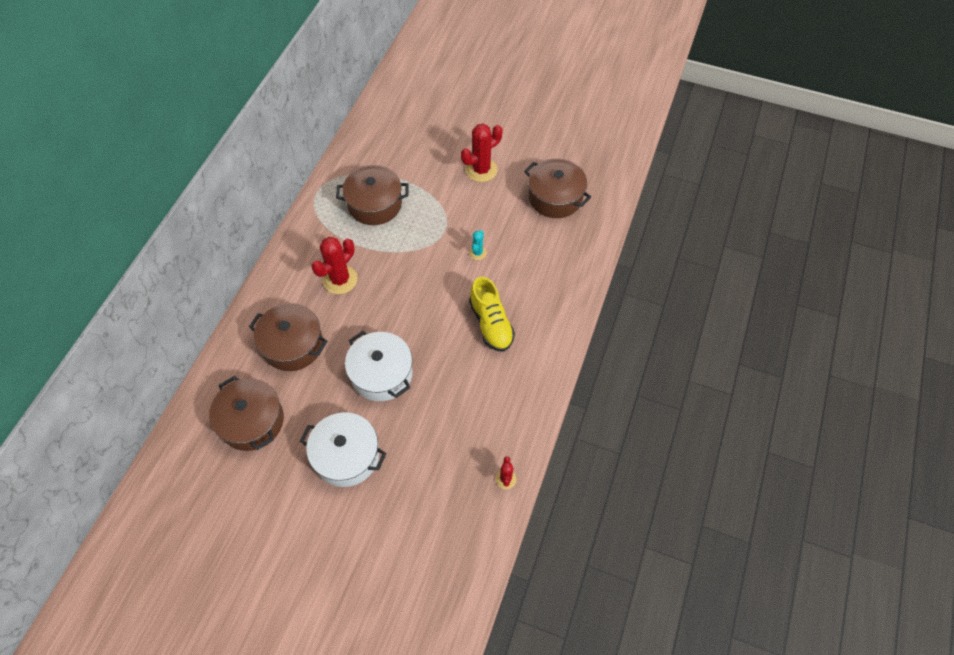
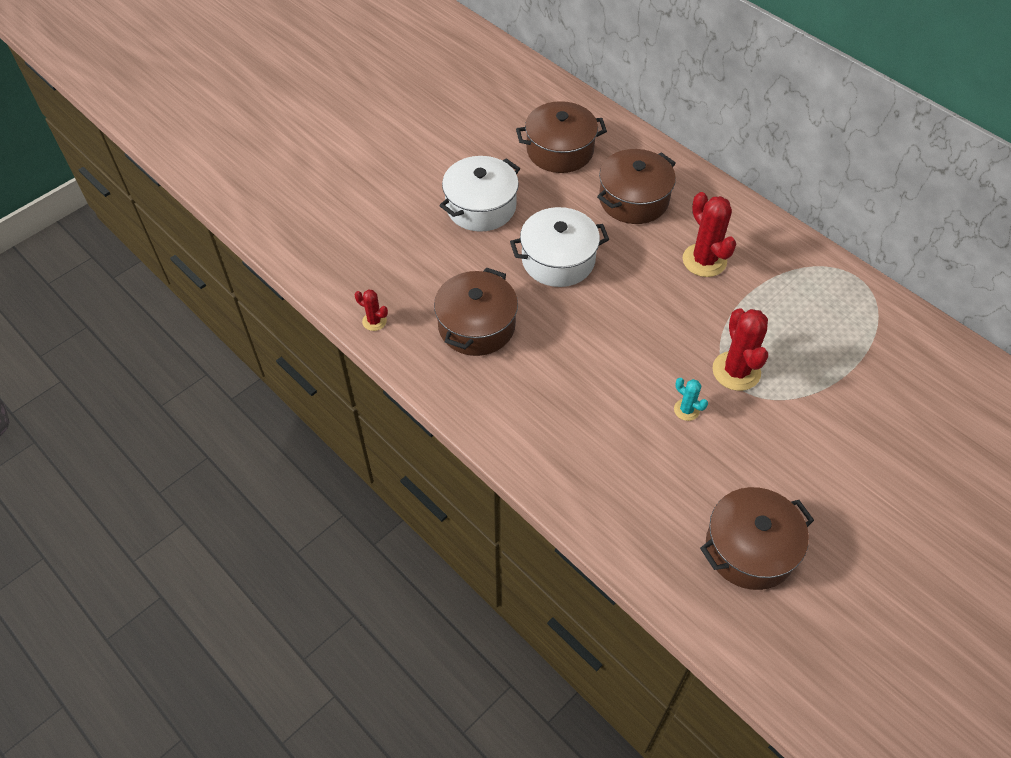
camera: 115 degrees right, 5 degrees down
(374, 204) = (813, 327): brown pot -> brown pot (476, 326)
(481, 170) = (838, 472): red cactus -> red cactus (736, 371)
(491, 323) = (570, 382): yellow shoe -> none

